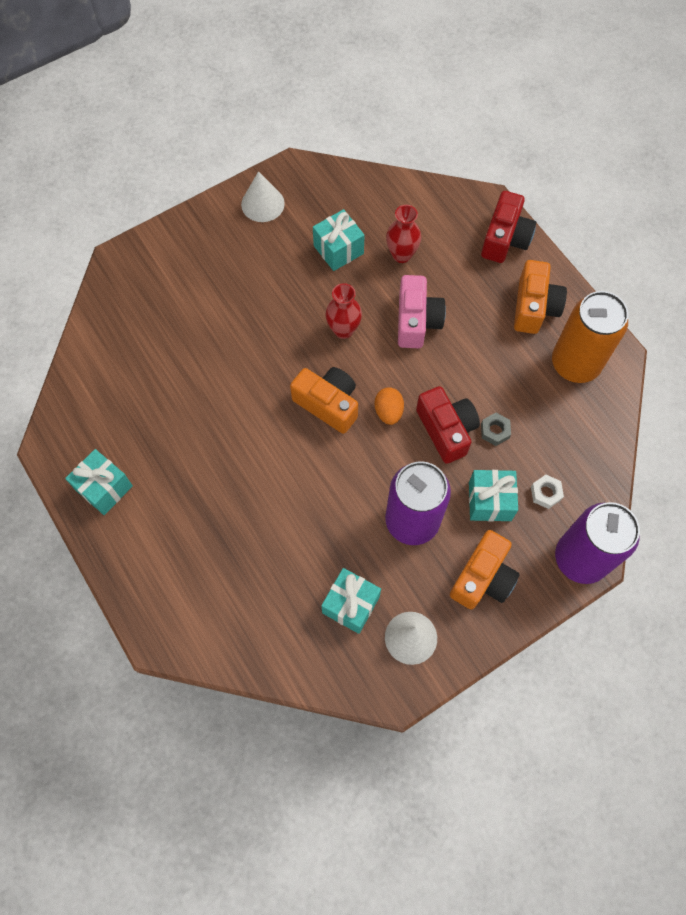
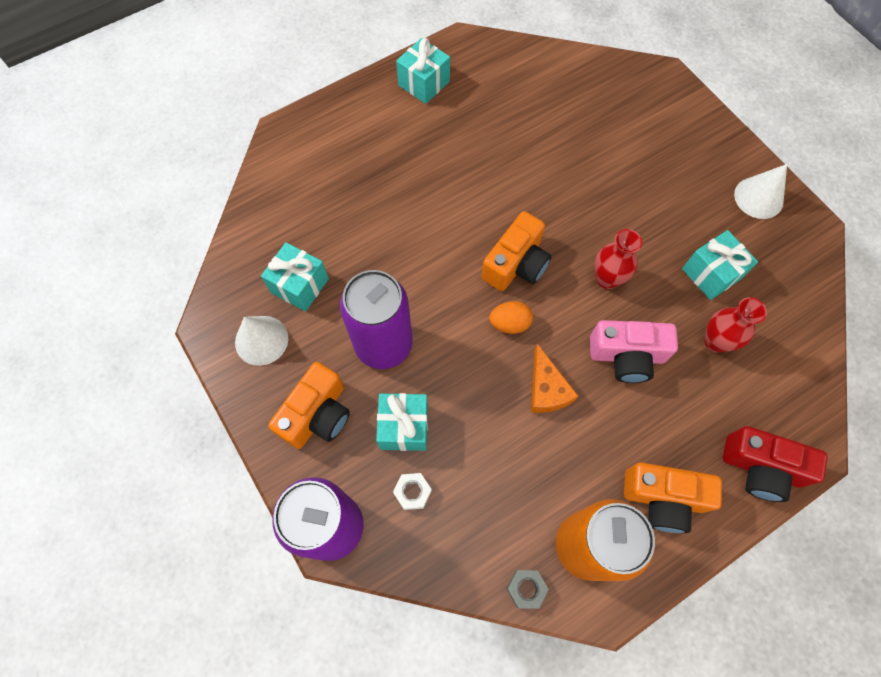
camera: 90 degrees right, 0 degrees up
(446, 430) = (489, 384): red camera -> none
(449, 384) = (546, 389): none -> orange cheese
(483, 578) = (317, 414): orange camera -> orange camera turned 90 degrees counterclockwise
(495, 431) = (490, 438): grey nut -> grey nut (526, 589)

